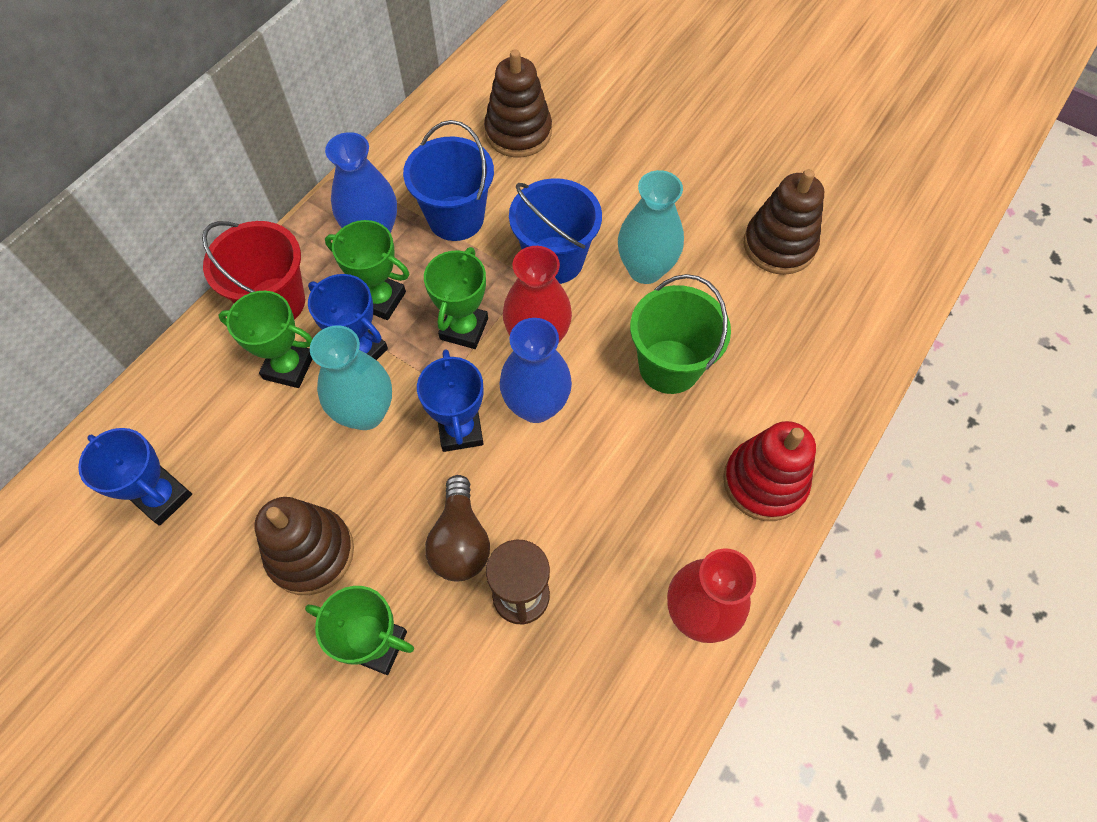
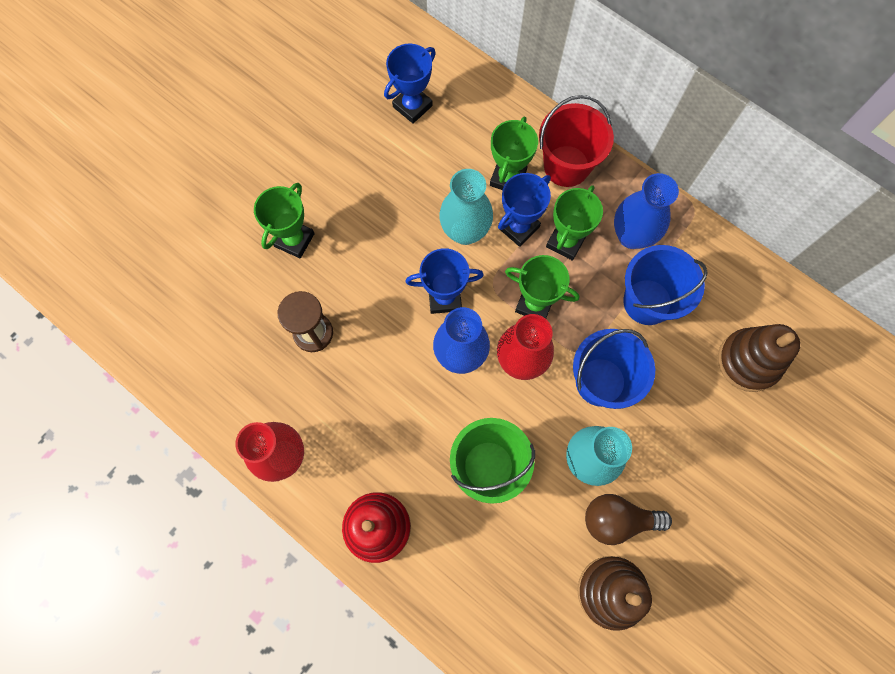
camera: 95 degrees right, 10 degrees up
(311, 552) = (362, 198): brown stacking toy -> none
(460, 541) = (358, 294): brown light bulb -> brown light bulb (617, 520)

